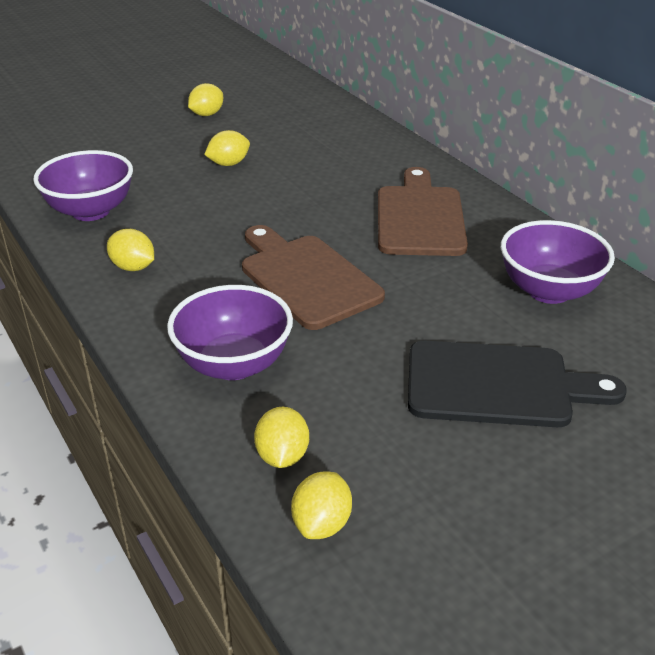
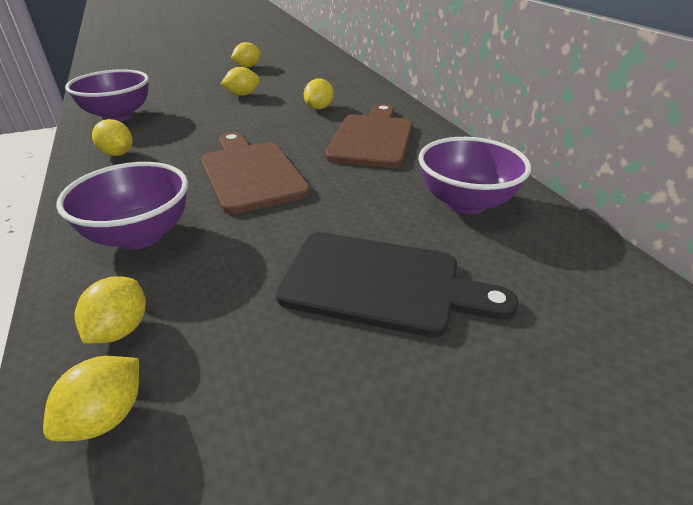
camera: 10 degrees right, 0 degrees up
(336, 177) = (319, 108): none -> yellow lemon

